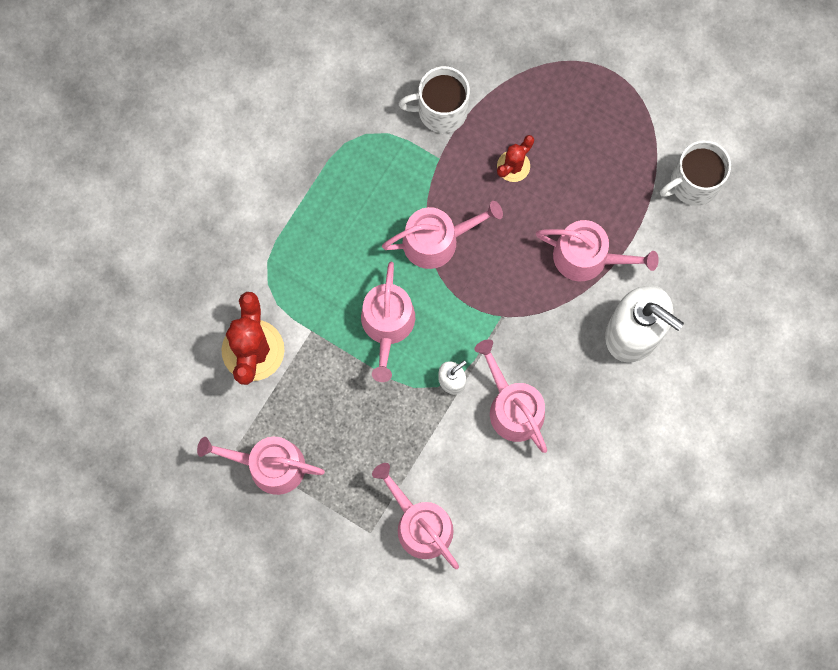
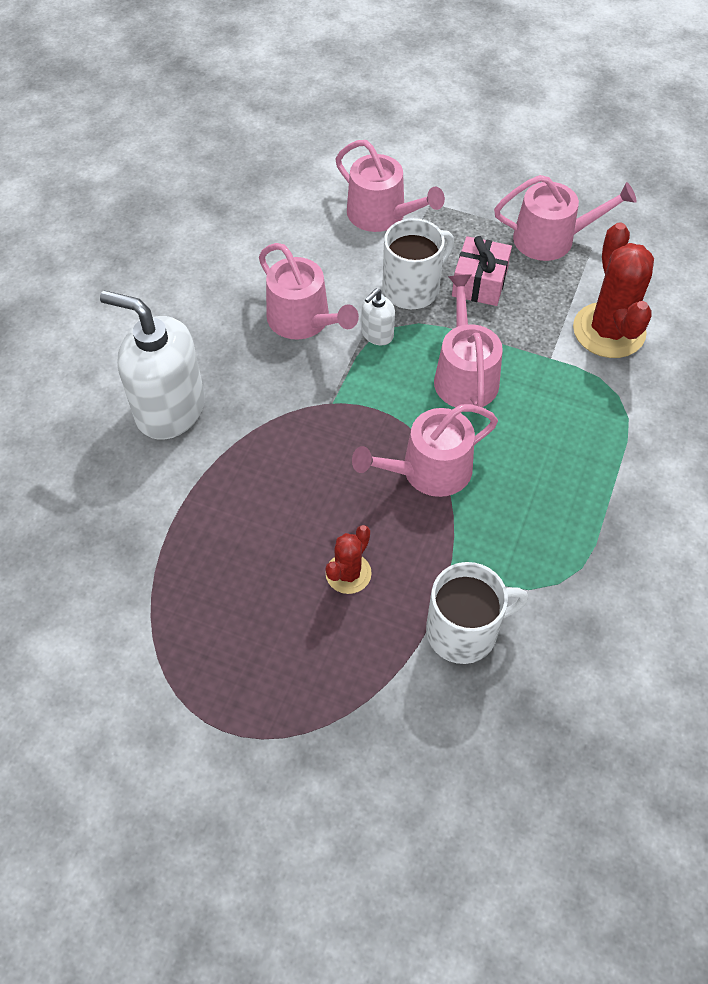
camera: 170 degrees right, 20 degrees down
(349, 423) = (479, 283): none -> pink gift
(588, 257) = (234, 480): pink watering can -> none
(693, 183) = (98, 590): white mug -> white mug (412, 288)

